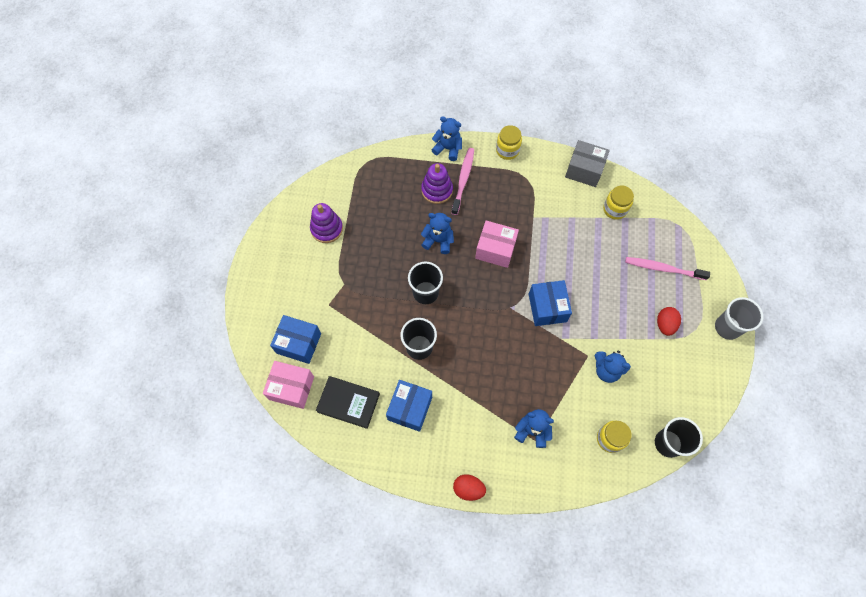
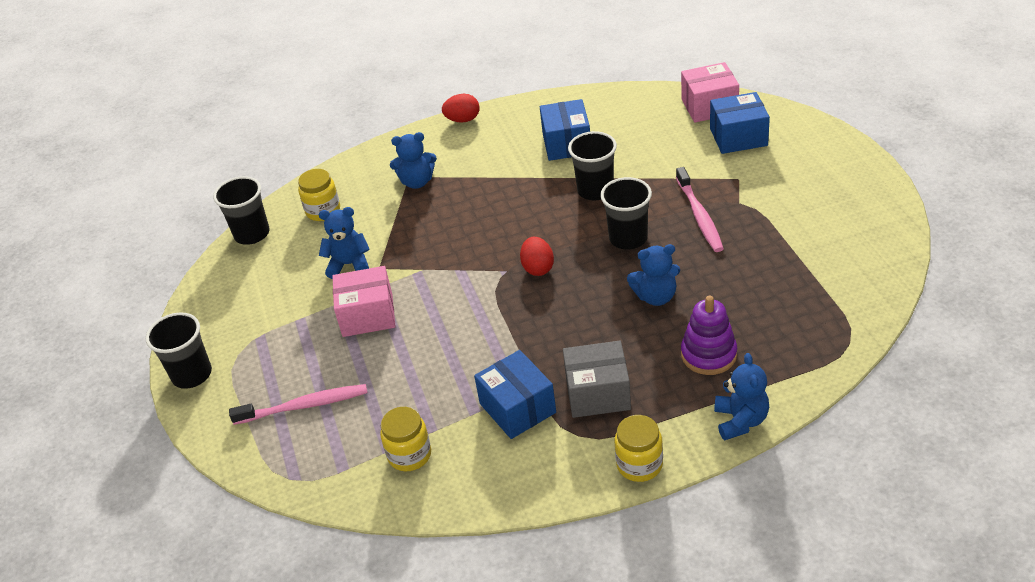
camera: 160 degrees right, 25 degrees down
(327, 229) = (819, 243): purple stacking toy -> none
(348, 403) = (637, 121): black book -> none
(448, 148) = (740, 421): blue teddy bear -> blue teddy bear turned 90 degrees counterclockwise
(463, 180) = (679, 386): pink toothbrush -> pink toothbrush (699, 215)
(495, 249) = (567, 322): pink box -> pink box (367, 315)
(547, 308) = (456, 291): blue box -> blue box (517, 408)
(584, 170) = (488, 494): grey box -> grey box (598, 393)
(665, 324) = (284, 341): red egg -> red egg (538, 268)
(727, 327) = (192, 375): grey cup -> black cup

